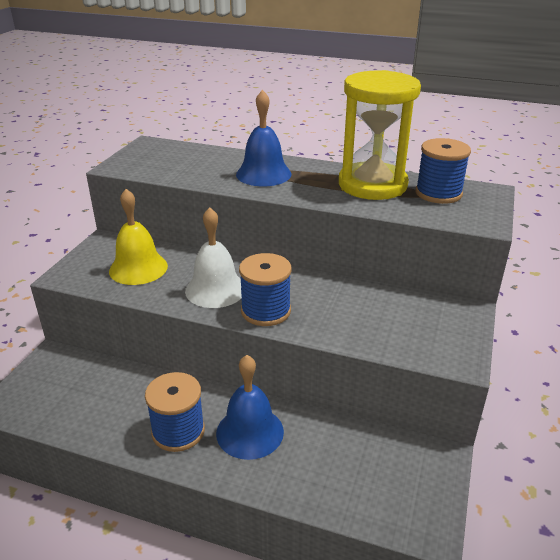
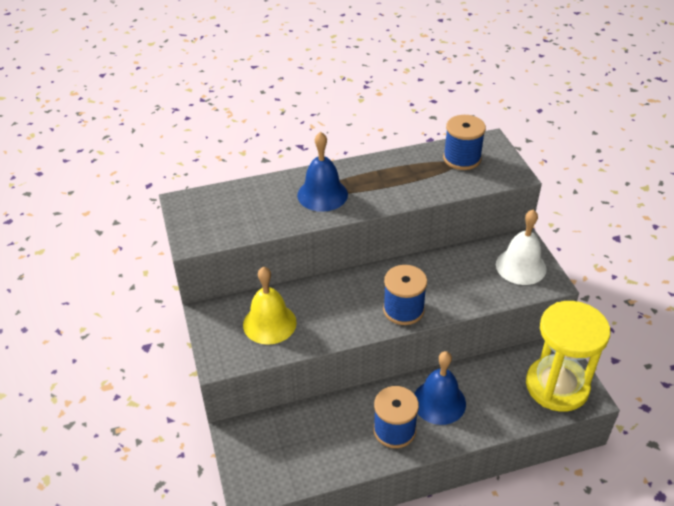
camera: 35 degrees left, 10 degrees up
(215, 289) = (349, 311): white bell -> white bell (521, 266)
(372, 185) = (411, 170): yellow hourglass -> yellow hourglass (557, 386)

